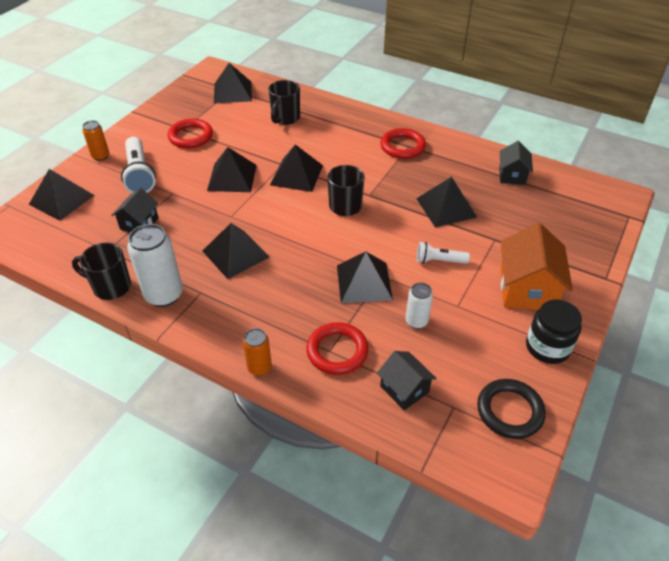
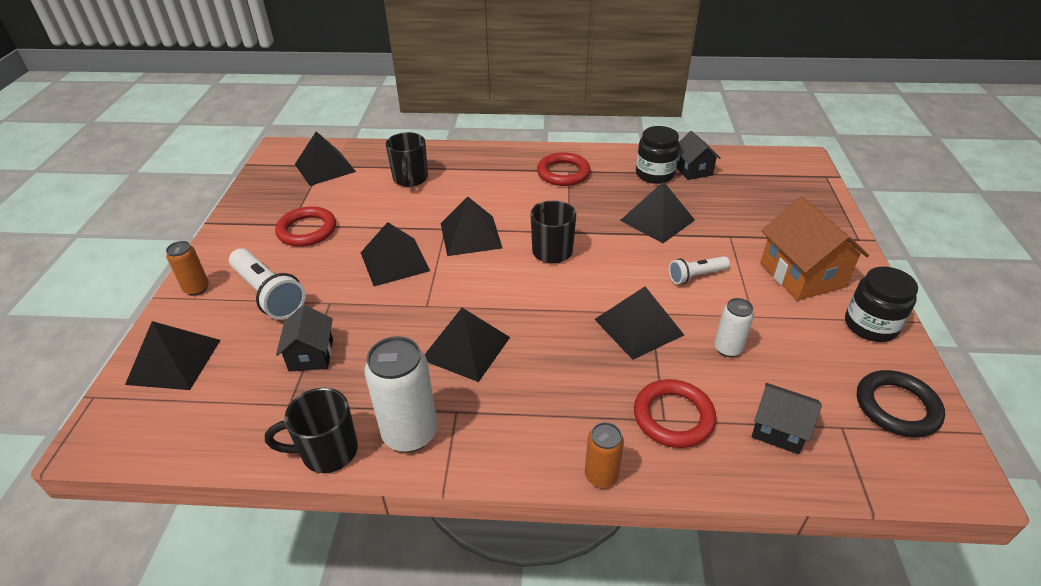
camera: 25 degrees left, 5 degrees down
(476, 169) = (654, 174): none -> black jar

